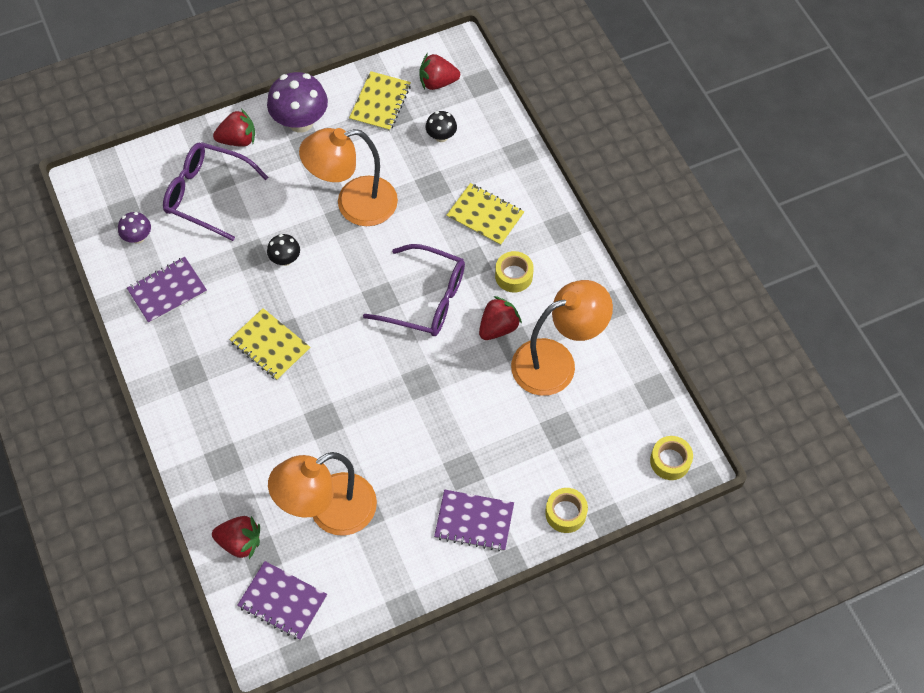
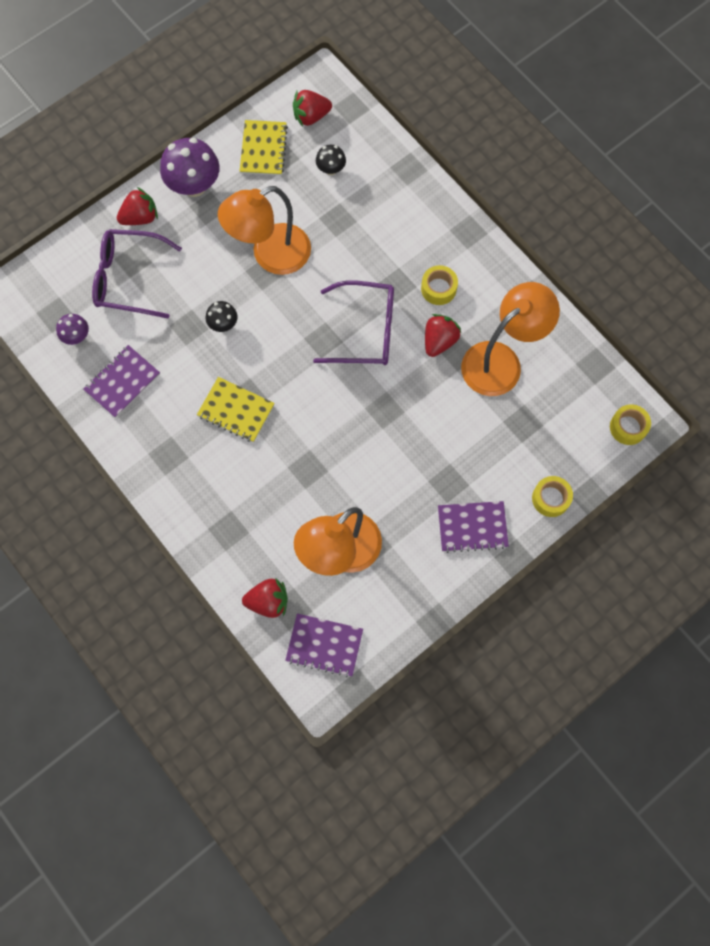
camera: 15 degrees left, 10 degrees up
(485, 216) = (395, 237): yellow notebook -> none

